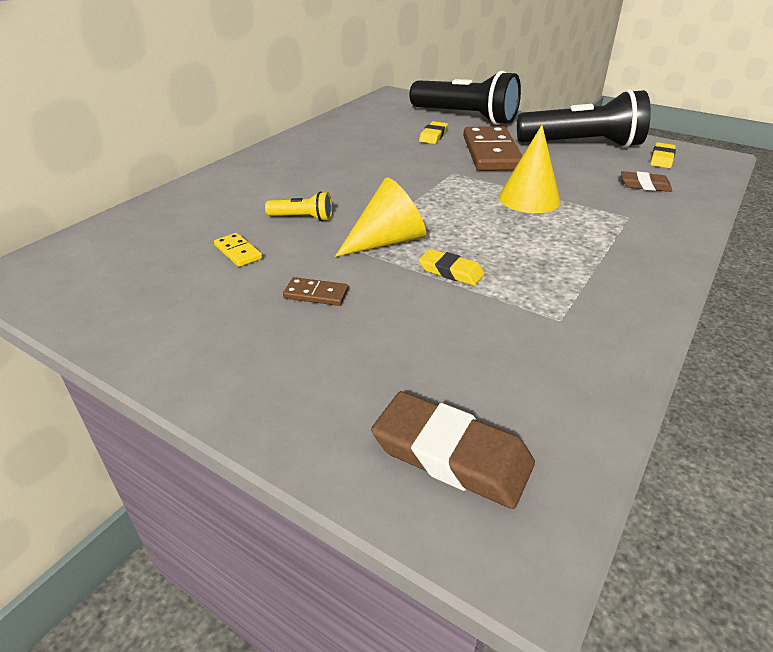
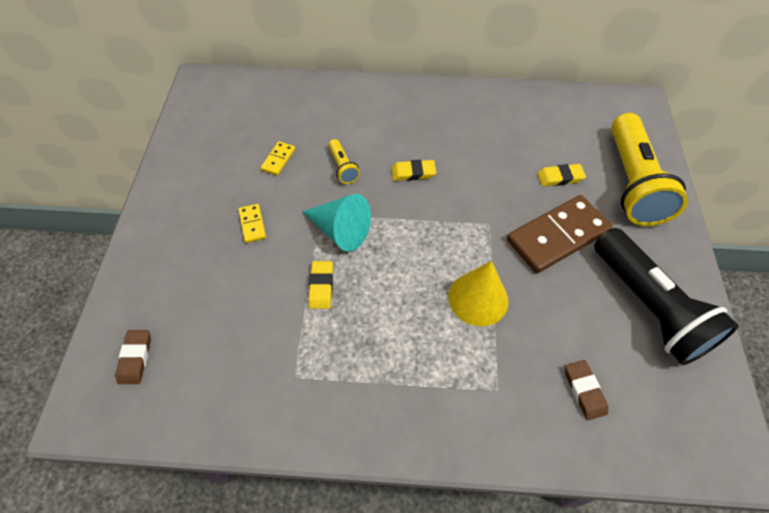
camera: 60 degrees right, 20 degrees up
(316, 294) = (252, 224): brown domino -> yellow domino
(387, 241) = (340, 231): yellow cone -> turquoise cone
(451, 455) = (135, 358): brown eraser -> brown eraser, size x0.60
(465, 117) = (632, 183): black flashlight -> yellow flashlight
(661, 159) = (676, 395): yellow eraser -> yellow eraser (413, 172)

